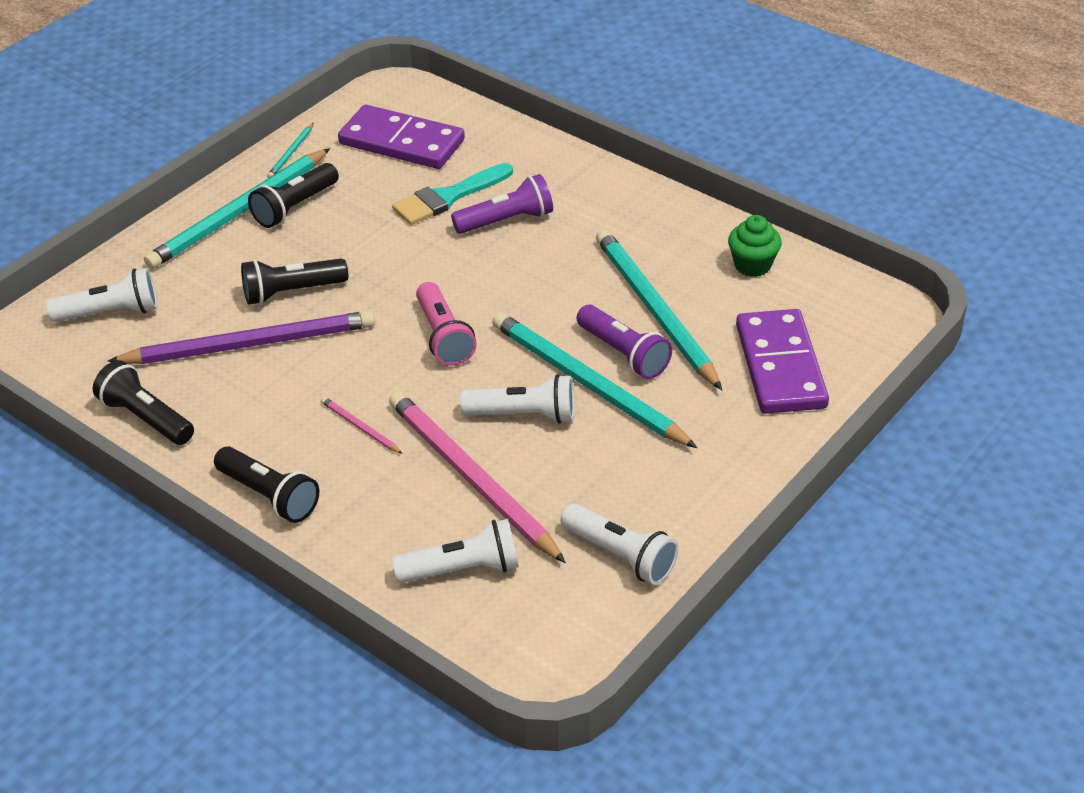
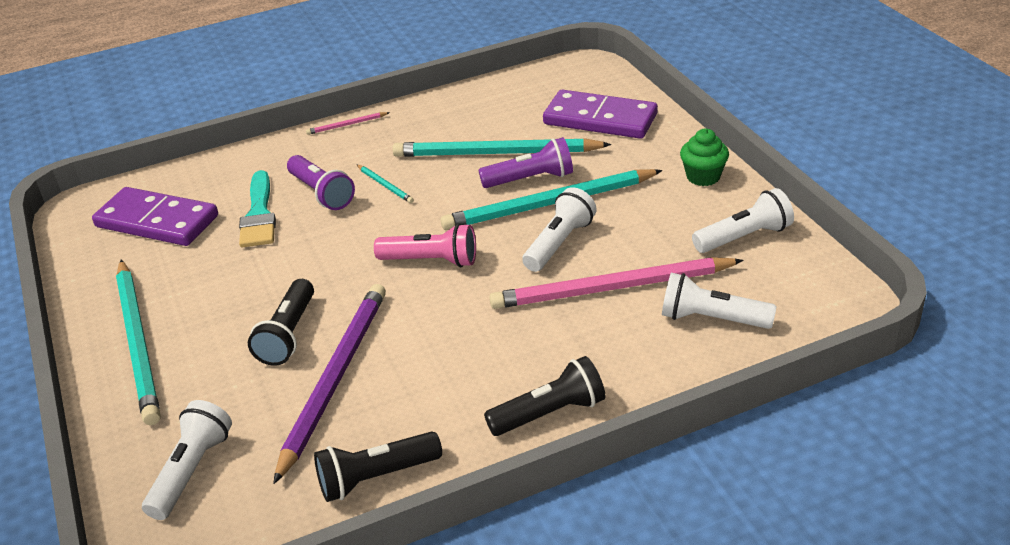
camera: 60 degrees left, 5 degrees down
(291, 153) = (91, 289): turquoise pencil -> turquoise pencil (385, 185)
(295, 207) = (172, 305): black flashlight -> none
(360, 427) = (503, 335): pink pencil -> pink pencil (346, 125)
(401, 142) = (157, 221): purple domino -> purple domino turned 60 degrees clockwise
(462, 569) = (712, 319): white flashlight -> white flashlight turned 90 degrees counterclockwise
(506, 220) = (321, 193): purple flashlight -> purple flashlight turned 135 degrees clockwise
(752, 265) = (486, 101): green cupcake -> green cupcake (703, 177)

